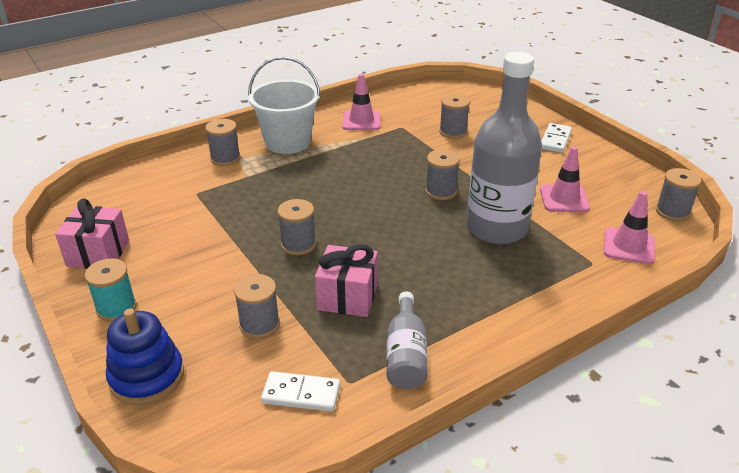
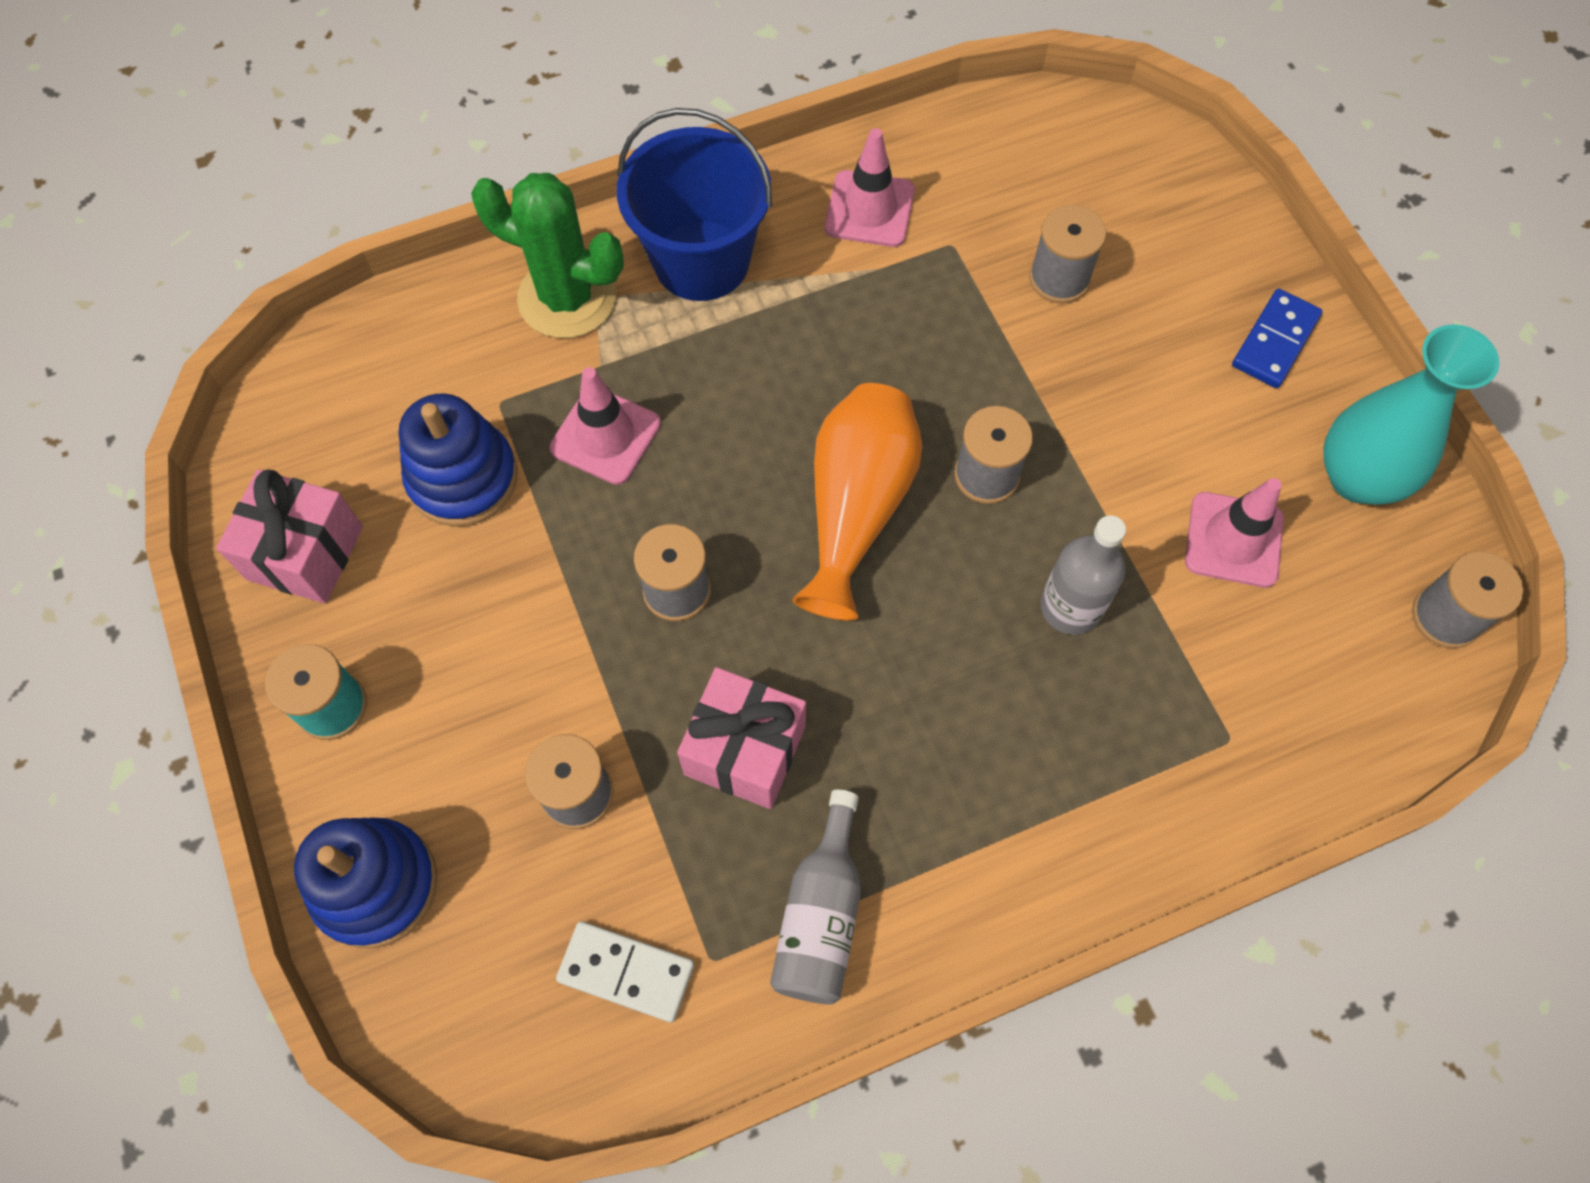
camera: 10 degrees right, 30 degrees up
(181, 219) = (463, 478): none -> blue stacking toy
(225, 158) = (567, 298): grey spool -> green cactus
(287, 142) = (701, 261): white bucket -> blue bucket
(381, 208) = (856, 508): none -> orange vase
(496, 228) = (1070, 607): grey bottle -> grey bottle, size x0.51
(555, 140) = (1275, 341): white domino -> blue domino
(611, 174) = (1357, 478): none -> turquoise vase
(628, 246) = (1318, 704): pink traffic cone -> pink traffic cone (605, 436)

